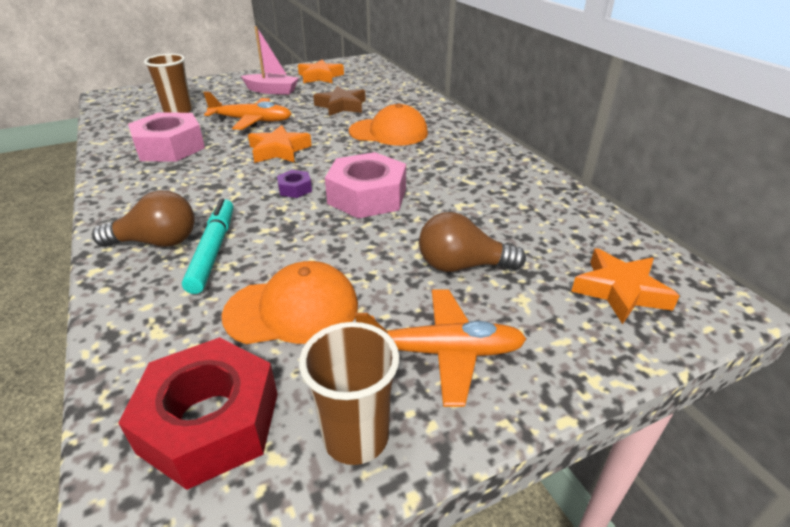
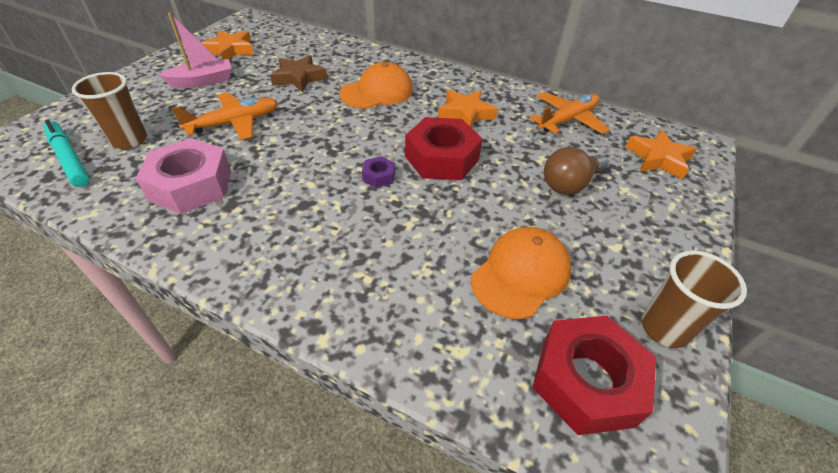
camera: 40 degrees left, 10 degrees up
(157, 242) = (338, 282): brown light bulb -> none
(213, 250) = (397, 263): turquoise marker -> turquoise marker (69, 158)
(279, 150) = (309, 145): orange star -> orange star (465, 113)
(367, 196) = (441, 158): pink nut -> red nut
(442, 352) = (634, 248): orange plane -> orange plane (568, 120)

